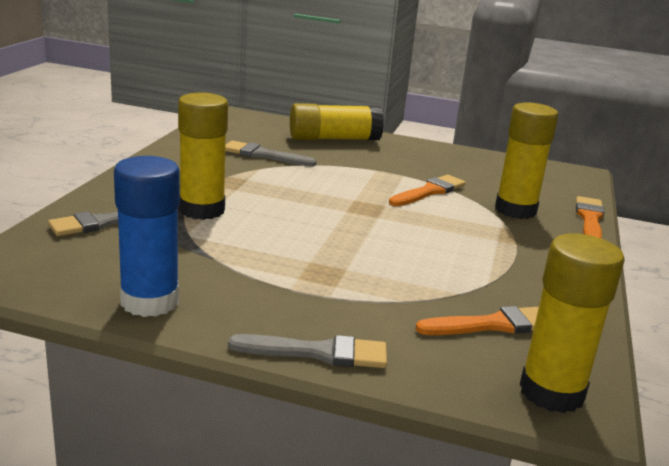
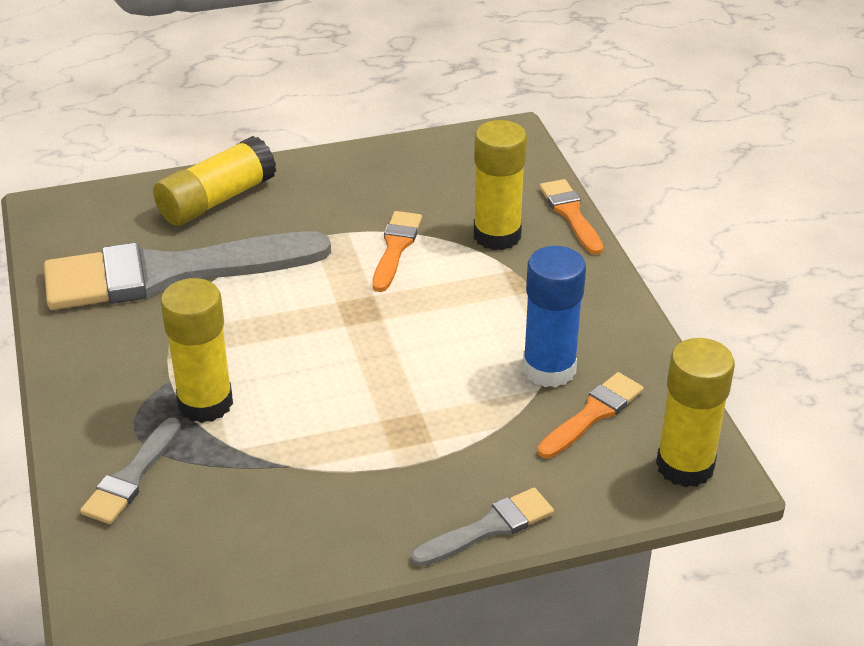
camera: 30 degrees left, 15 degrees up
(150, 301) = (296, 554): blue glue stick -> blue glue stick (549, 369)
(264, 155) = (171, 273): grey brush -> grey brush, size x2.23

